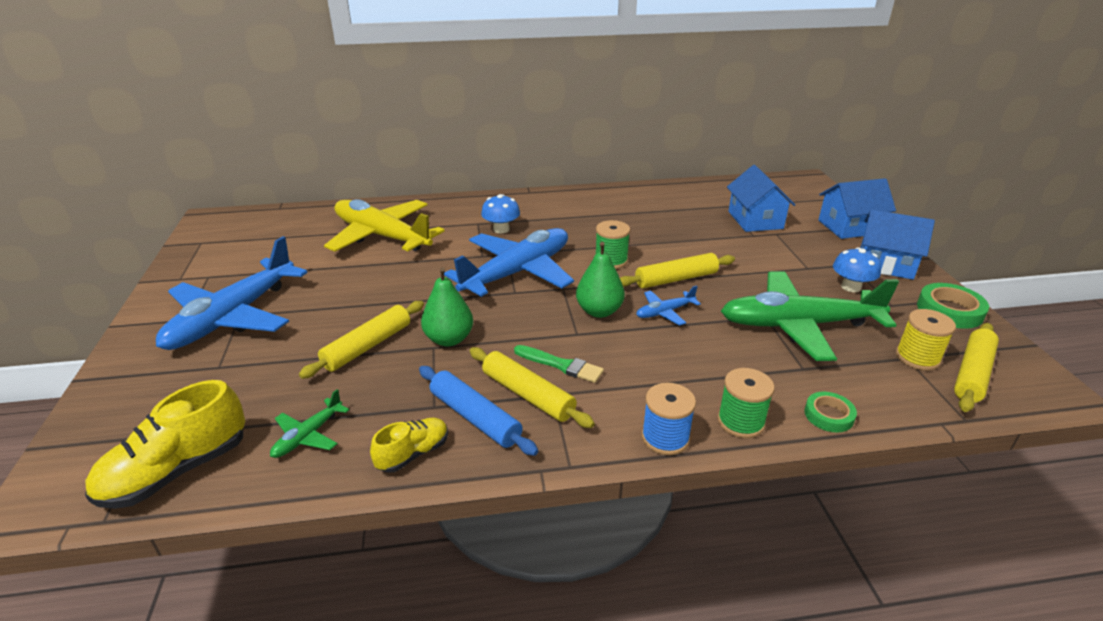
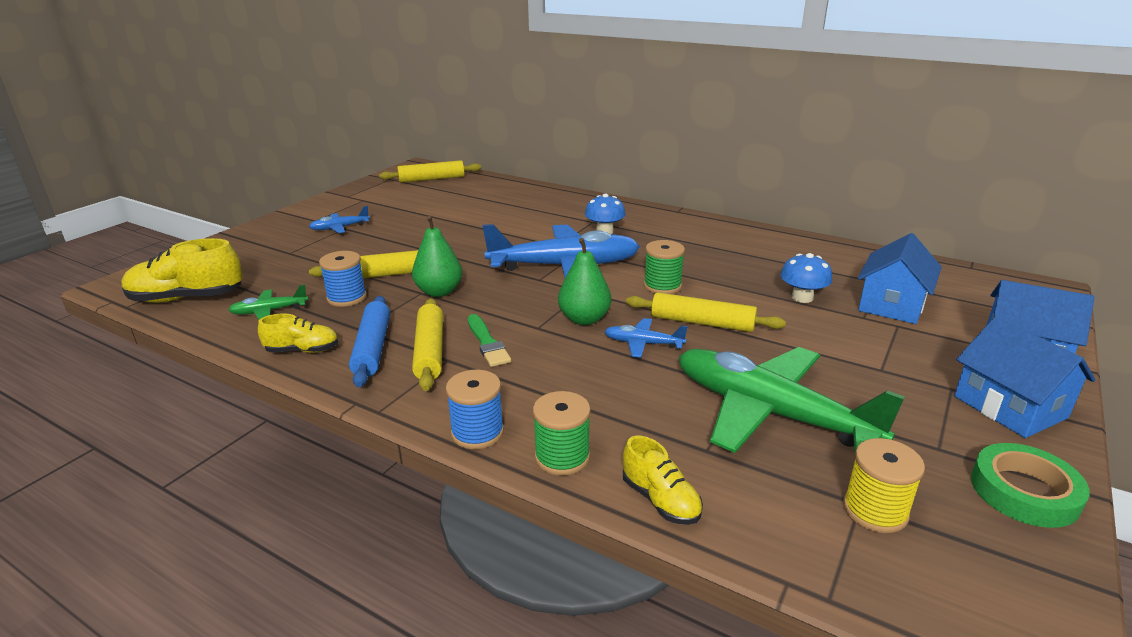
camera: 40 degrees right, 5 degrees down
(234, 316) = (340, 228): blue plane -> blue plane, size x0.43
(369, 384) = (347, 298): none -> blue spool
(382, 236) = (506, 209): yellow plane -> none
(828, 415) = (660, 500): green tape -> yellow shoe
(851, 287) = (909, 408): blue mushroom -> blue mushroom (802, 297)
(972, 374) = (931, 565): yellow rolling pin -> yellow rolling pin (432, 179)

